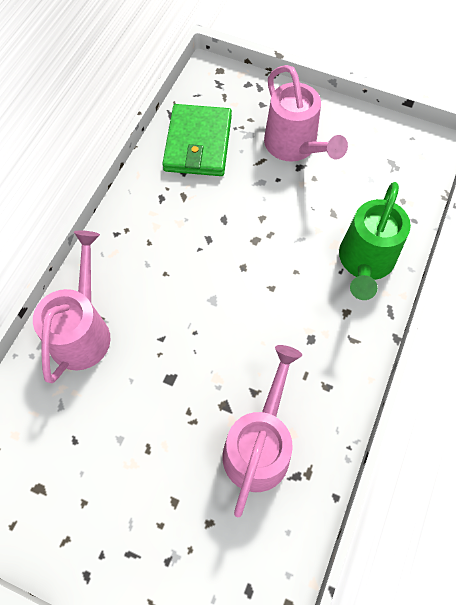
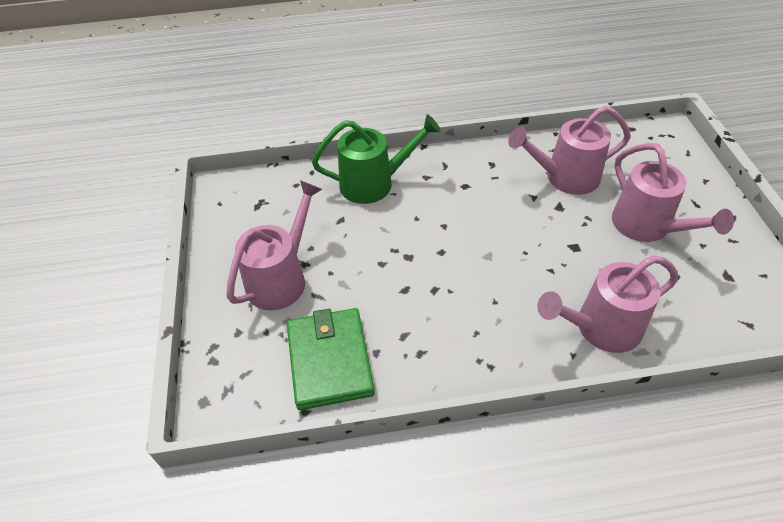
camera: 120 degrees left, 15 degrees down
(141, 469) = (648, 227): none -> pink watering can
(198, 144) = (329, 360): green wallet -> green wallet turned 75 degrees counterclockwise

